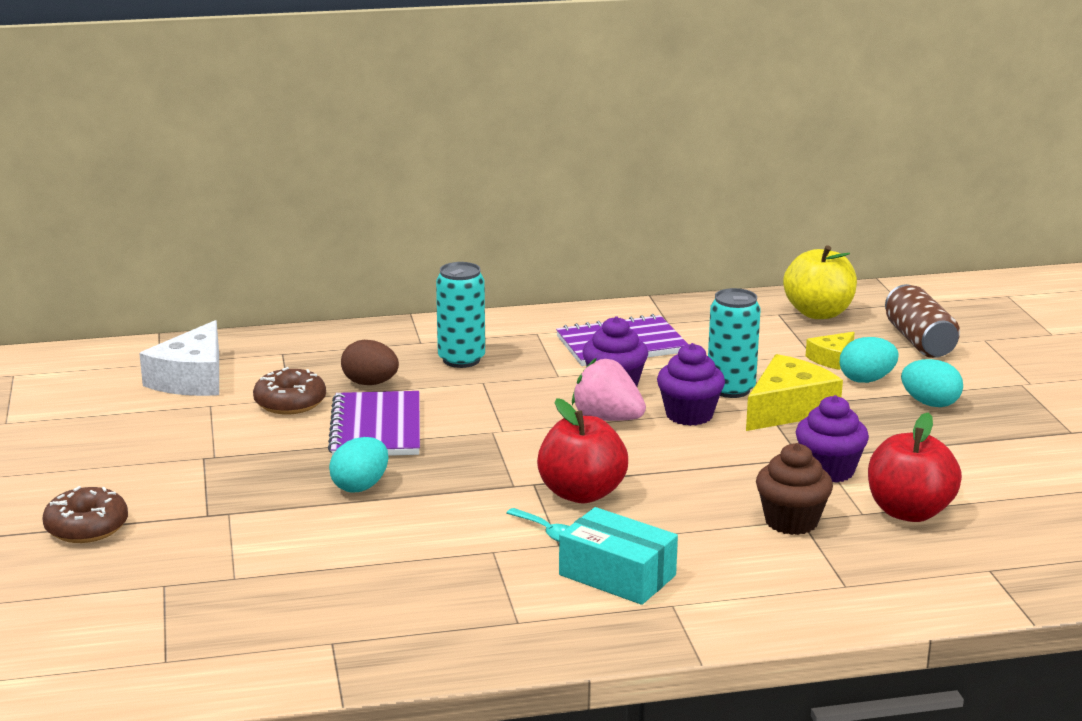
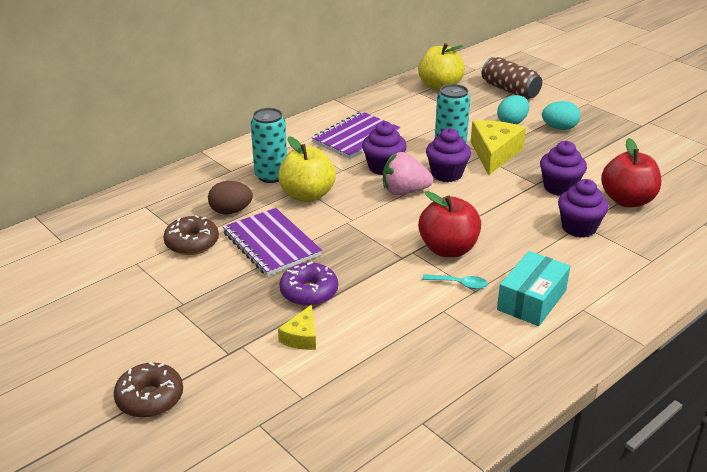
camera: 30 degrees left, 10 degrees up
(192, 379) = (100, 246): white cheese -> none
(360, 486) = (309, 292): turquoise egg -> purple donut
(479, 391) = (307, 195): none -> yellow apple
(617, 575) = (531, 300): turquoise box -> turquoise box turned 60 degrees counterclockwise
(791, 521) = (579, 228): brown cupcake -> purple cupcake
(831, 358) = (479, 114): yellow cheese -> yellow cheese (301, 337)

